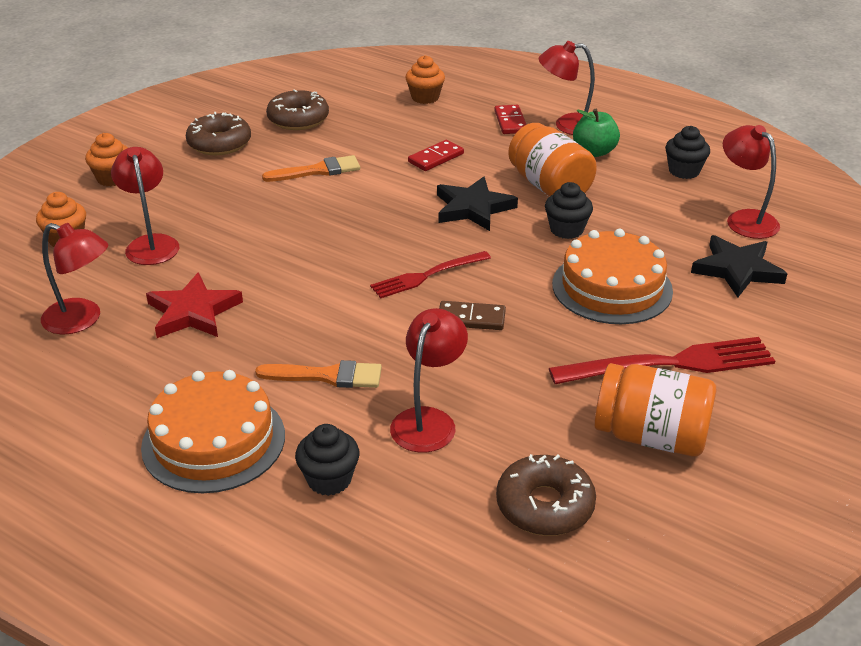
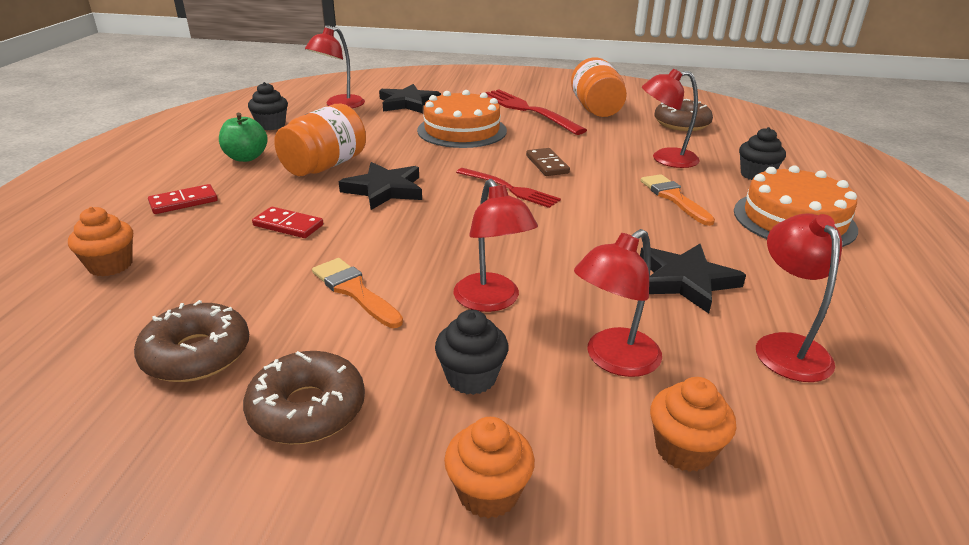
camera: 115 degrees left, 5 degrees down
(193, 312) = (685, 281): red star -> black star
(566, 230) = (394, 151): black cupcake -> black cupcake (471, 377)
(567, 125) = (187, 175): red lamp -> red lamp (492, 301)

